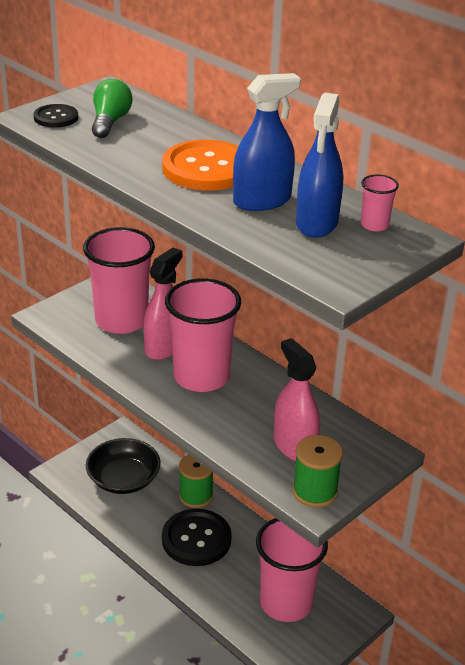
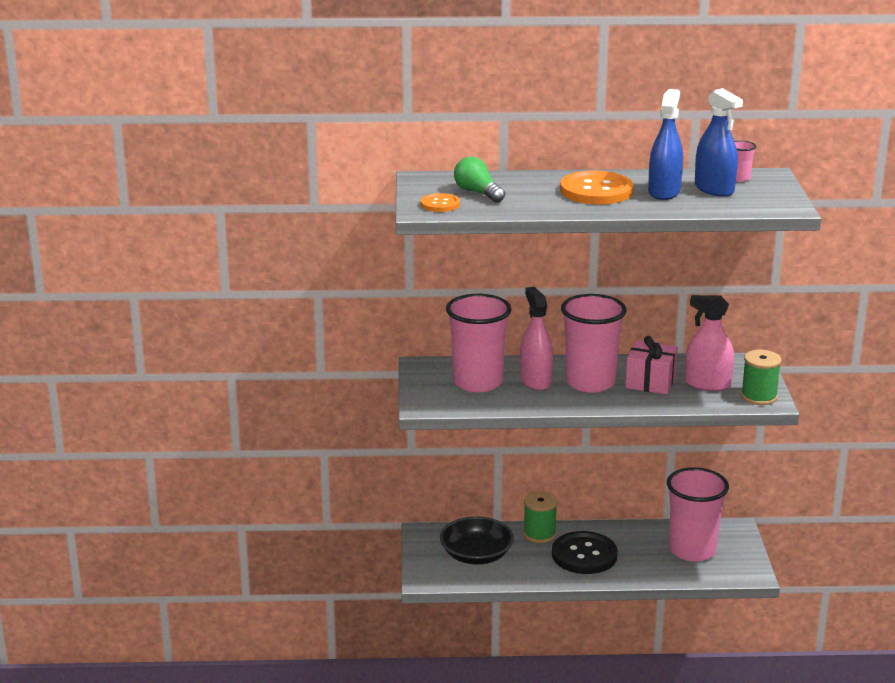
camera: 45 degrees left, 10 degrees down
(56, 117) = (440, 204): black button -> orange button
(250, 410) = (650, 382): none -> pink gift

